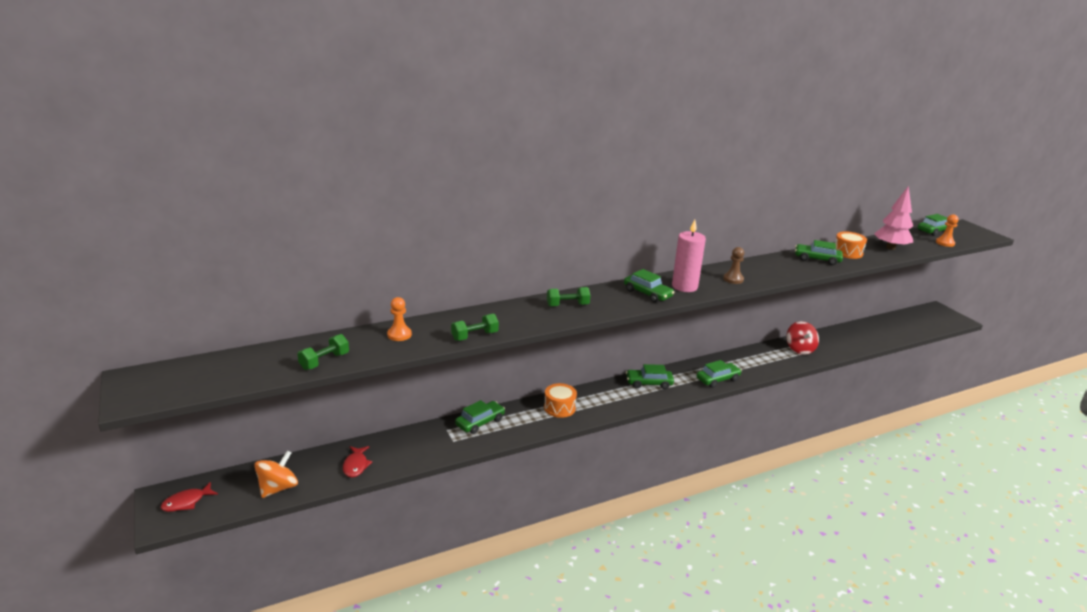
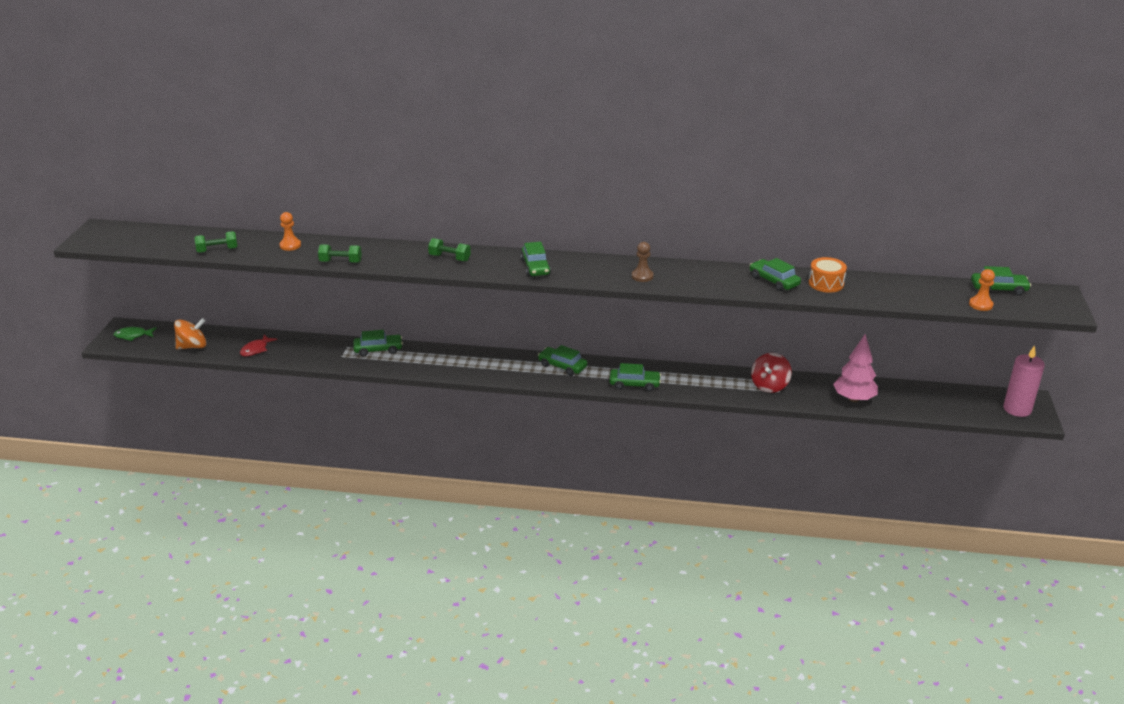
camera: 35 degrees right, 5 degrees up
(186, 502) = (133, 336): red fish -> green fish
(559, 408) = (455, 360): orange drum -> none
(684, 286) = (581, 270): pink candle -> pink candle (1017, 409)
(890, 248) = (892, 292): pink tree -> pink tree (853, 399)

